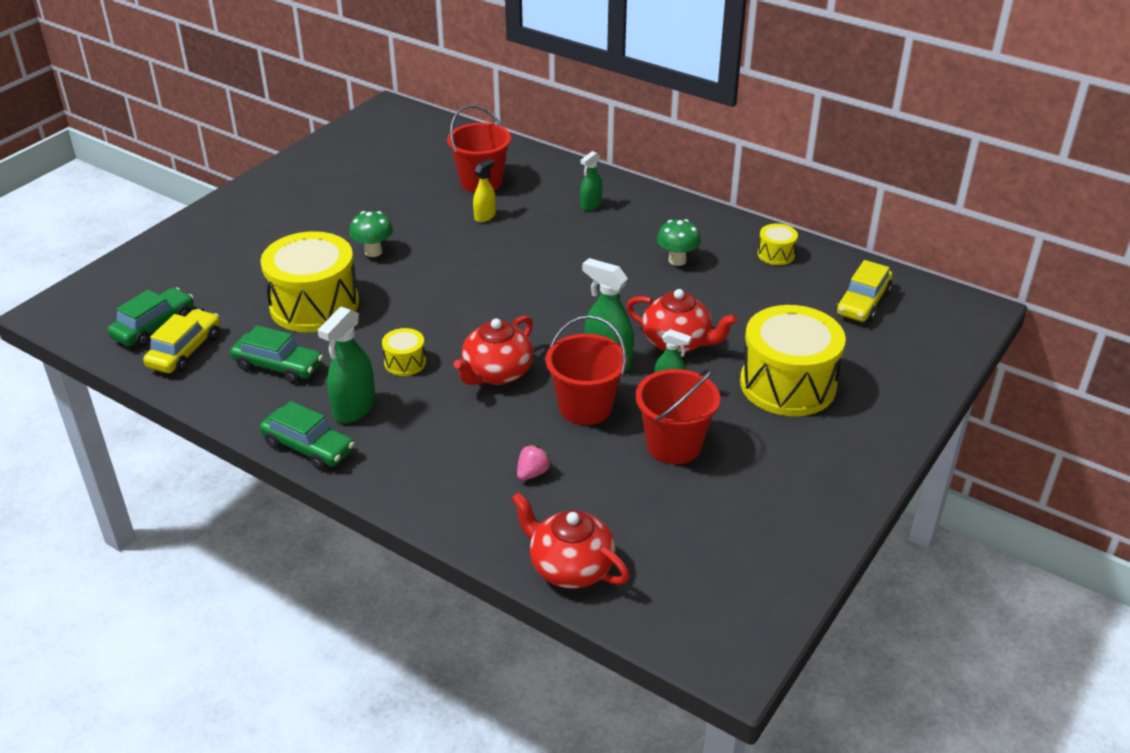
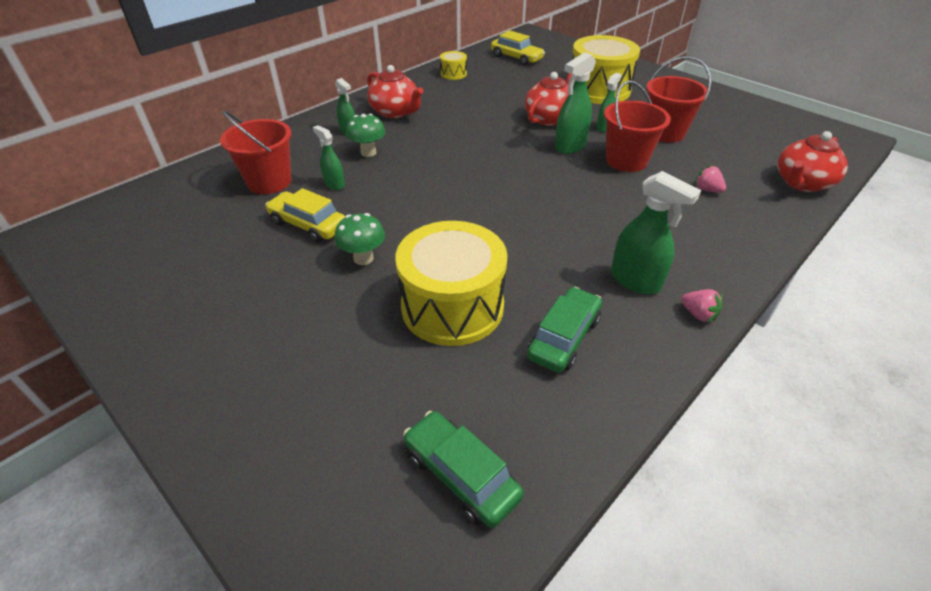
camera: 80 degrees left, 5 degrees up
(185, 351) = (524, 432): yellow car -> yellow car (308, 225)
(308, 447) = (698, 314): green car -> pink strawberry
(405, 362) = (564, 245): yellow drum -> none
(485, 216) = (334, 184): yellow spray bottle -> green spray bottle
(496, 373) = (582, 196): red teapot -> red teapot (395, 112)
(677, 260) = (447, 106): green mushroom -> green mushroom (368, 152)

